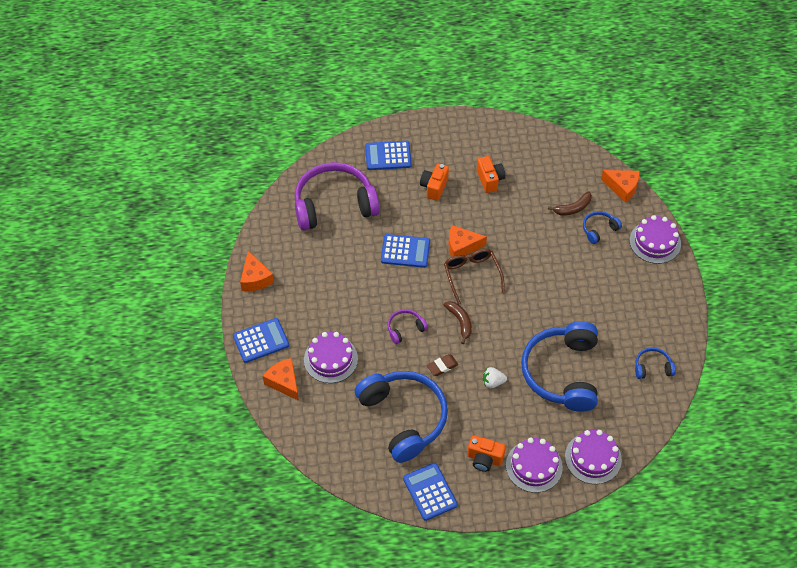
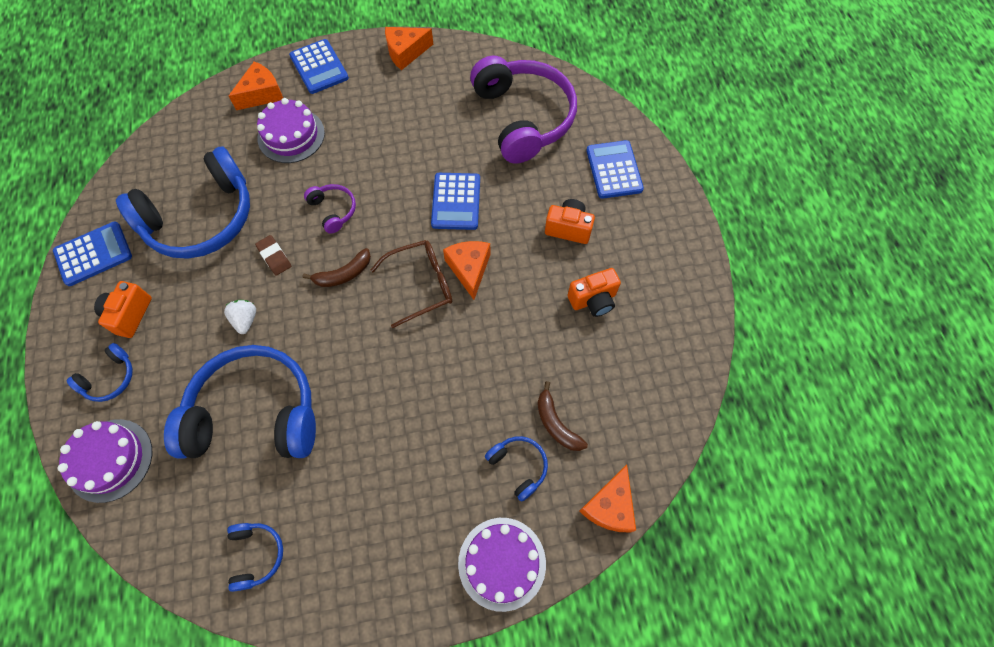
camera: 85 degrees right, 10 degrees up
(534, 466) = (109, 378): purple cake -> blue headphones

